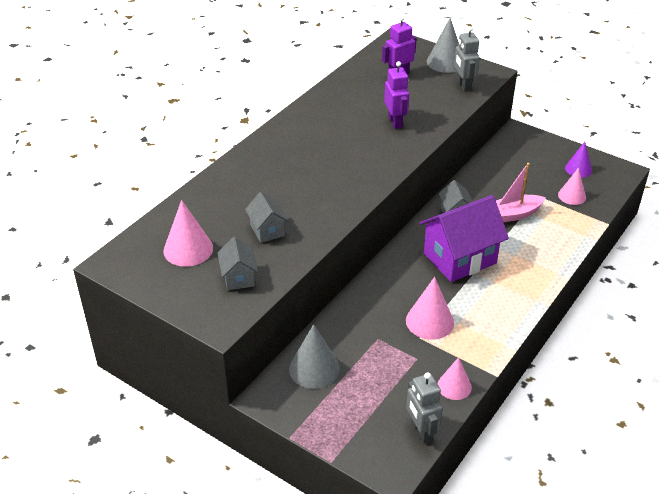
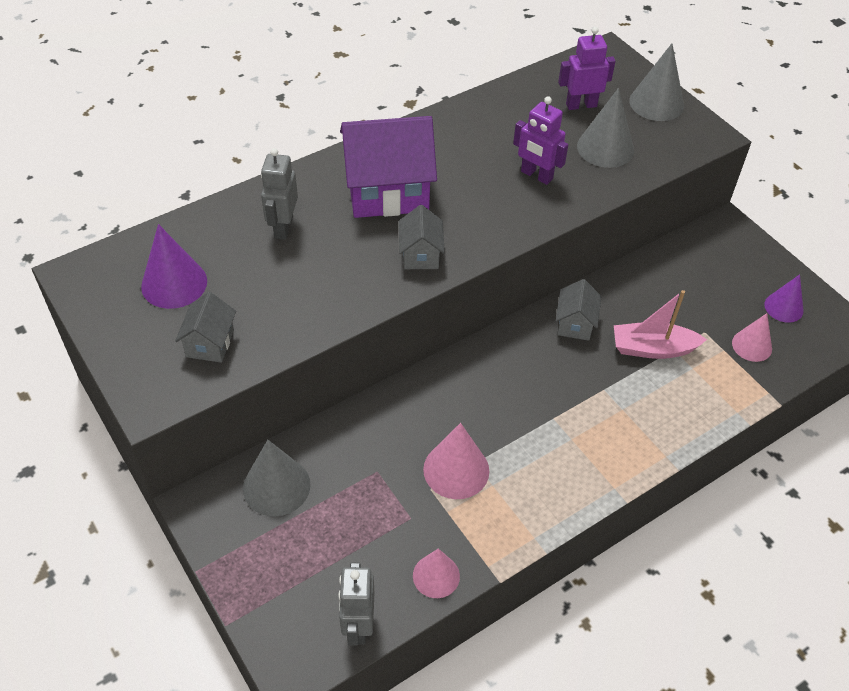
camera: 20 degrees right, 10 degrees up
(188, 249) = (174, 283): pink cone -> purple cone
(267, 230) = (283, 287): grey house -> grey house (420, 255)
(395, 122) = (536, 175): purple robot -> purple robot turned 120 degrees clockwise
(429, 95) = (605, 148): none -> grey cone
(459, 258) = (545, 391): purple house -> purple house (388, 192)
(463, 86) = (660, 145): grey robot -> grey robot (283, 227)

